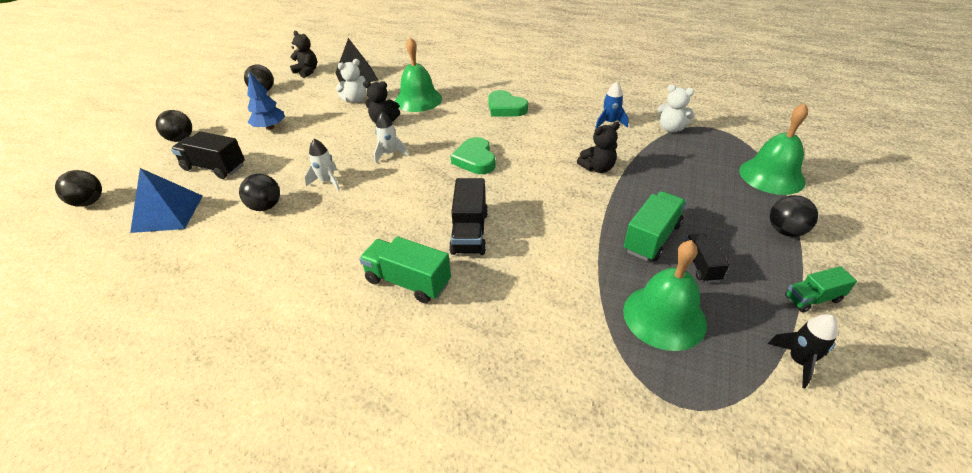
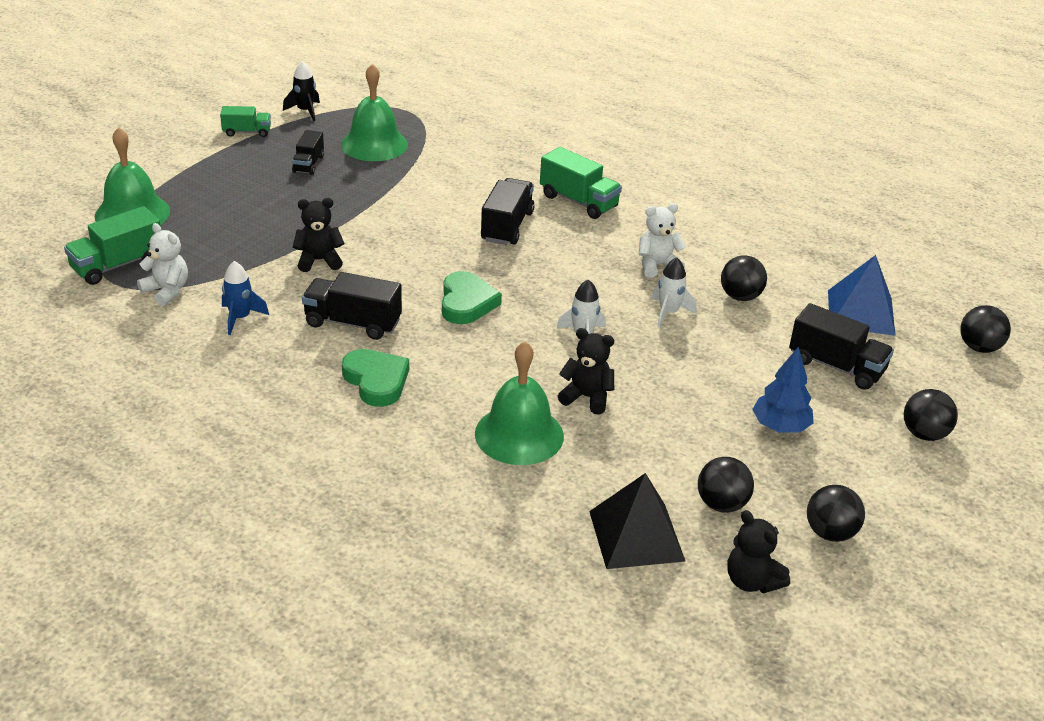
camera: 170 degrees left, 5 degrees down
(355, 100) = (636, 461): white teddy bear -> white teddy bear (657, 265)
(541, 133) = (353, 323): none -> black truck
(652, 238) = (329, 189): green truck -> green truck (117, 265)
(785, 231) = (198, 170): black ball -> black ball (721, 504)

